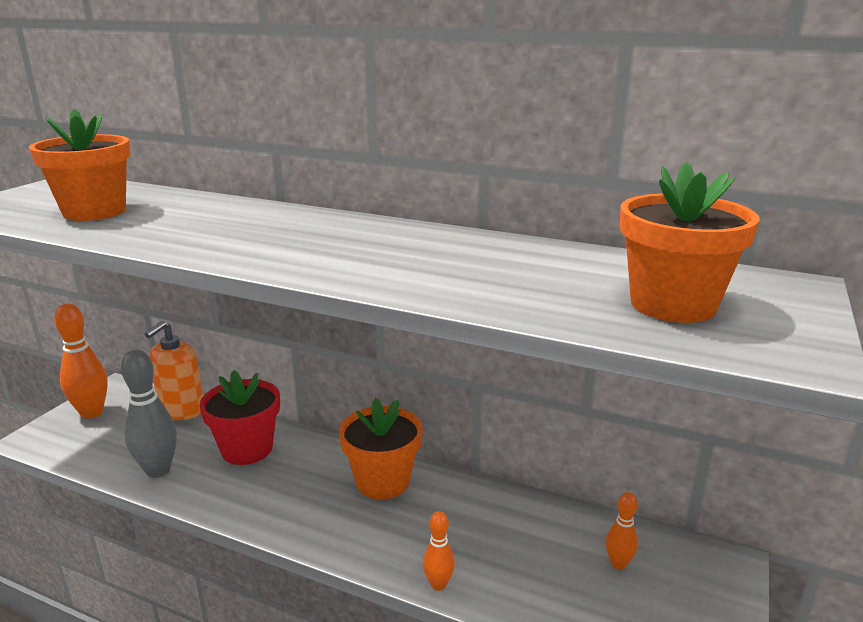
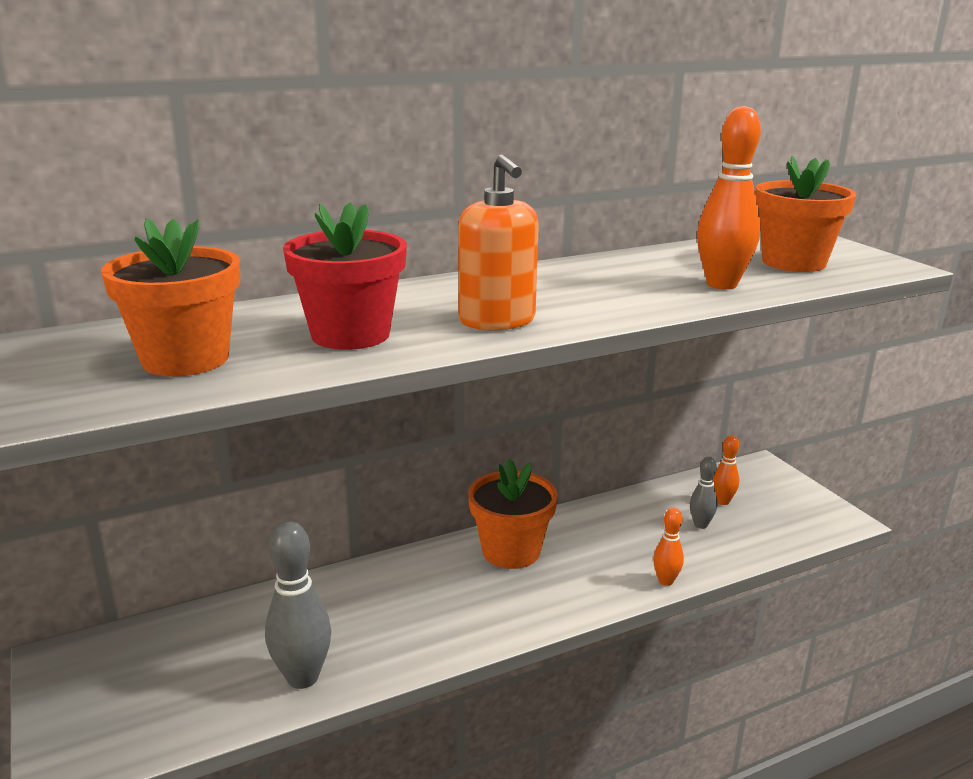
camera: 50 degrees left, 0 degrees up
(92, 412) = (87, 695): orange bowling pin -> orange bowling pin (721, 284)
(182, 410) = (204, 622): orange soap dispenser -> orange soap dispenser (497, 321)
(247, 449) = (352, 605): red flower pot -> red flower pot (350, 334)
(556, 567) = (700, 525): none -> grey bowling pin

